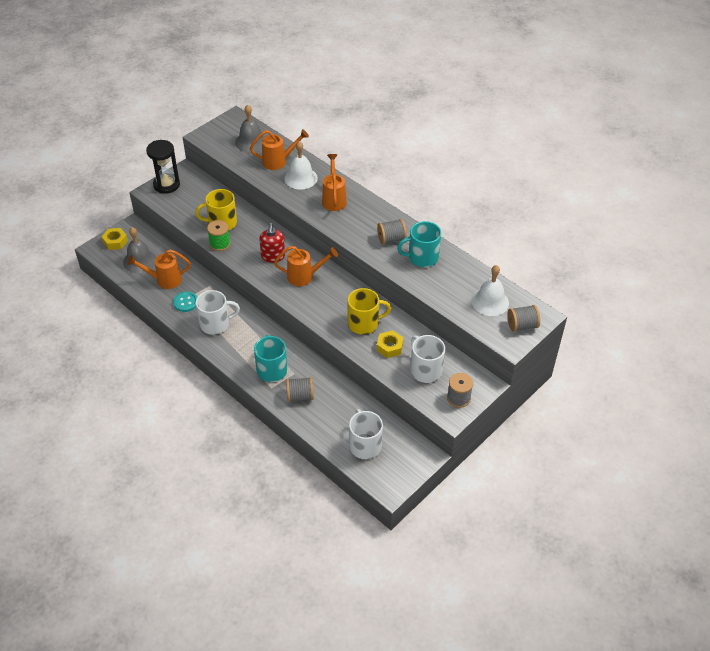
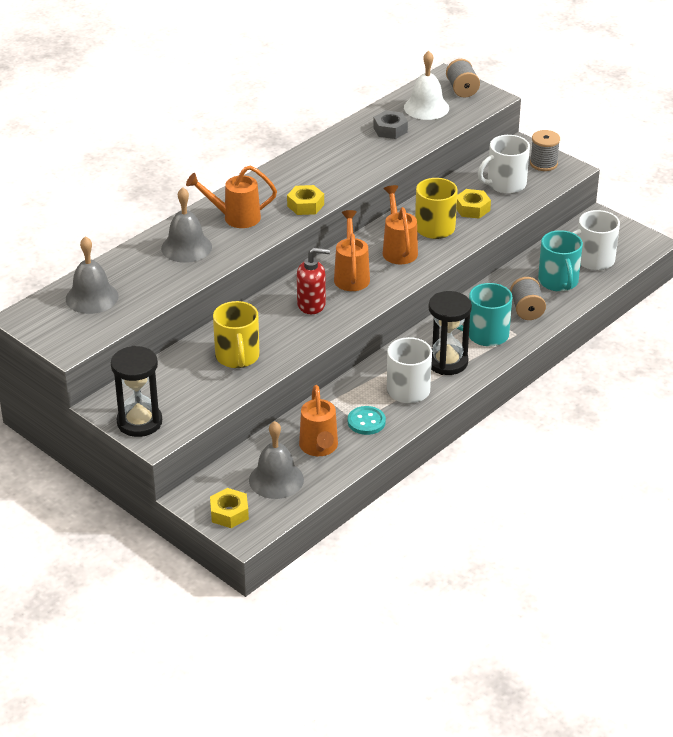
camera: 90 degrees left, 10 degrees down
(220, 244) = (284, 356): green spool -> none
(242, 346) = (447, 362): none -> black hourglass
(279, 161) = (144, 268): orange watering can -> orange watering can (398, 249)
(301, 178) = (186, 247): white bell -> grey bell
(349, 232) = (305, 205): none -> yellow nut
(391, 239) = (318, 172): grey spool -> none
(422, 257) = (352, 151): turquoise mug -> turquoise mug (558, 282)
(454, 279) = (390, 130): none -> grey nut

